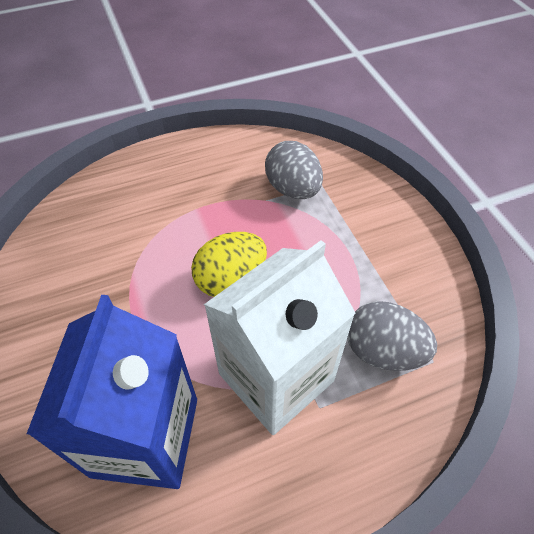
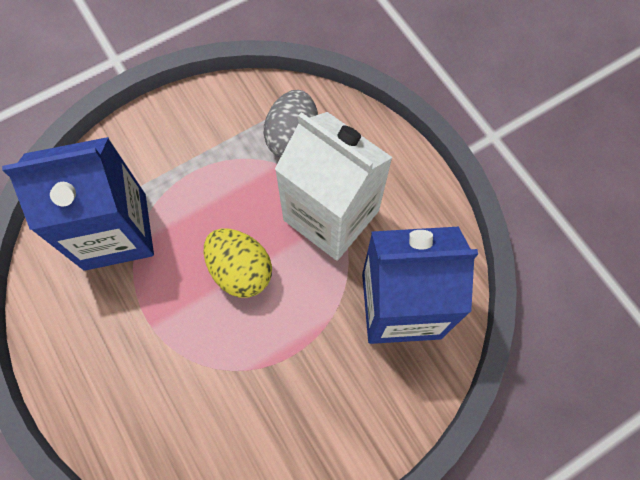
camera: 100 degrees left, 15 degrees up
(293, 189) = (115, 231): grey egg -> blue carton

